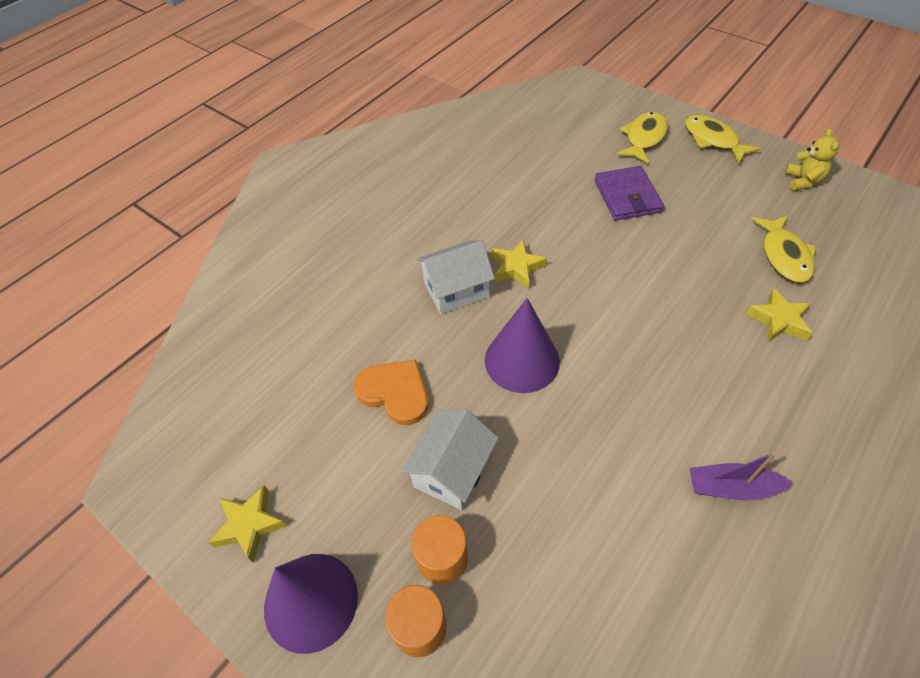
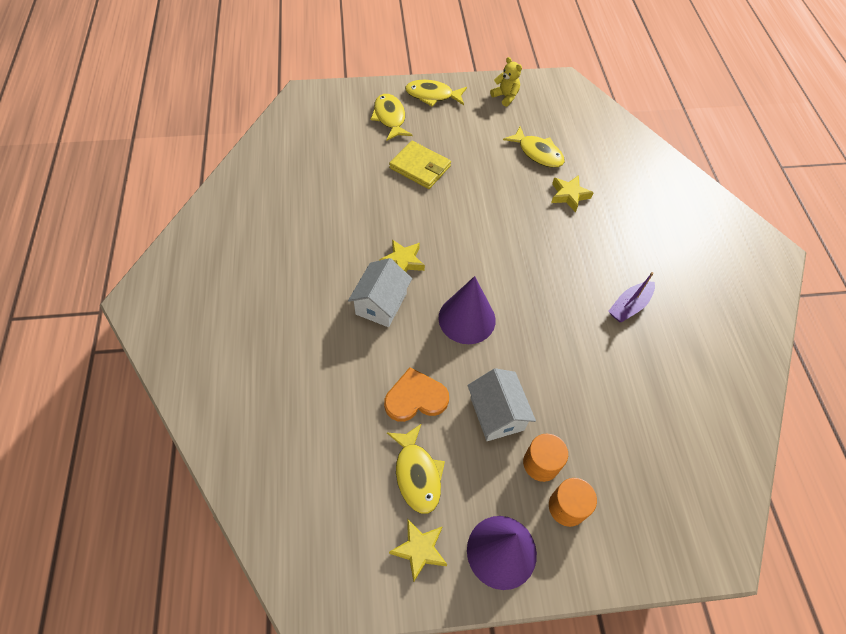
camera: 50 degrees left, 5 degrees up
(321, 459) = (417, 474): none -> yellow fish
(627, 196) = (420, 167): purple wallet -> yellow wallet

